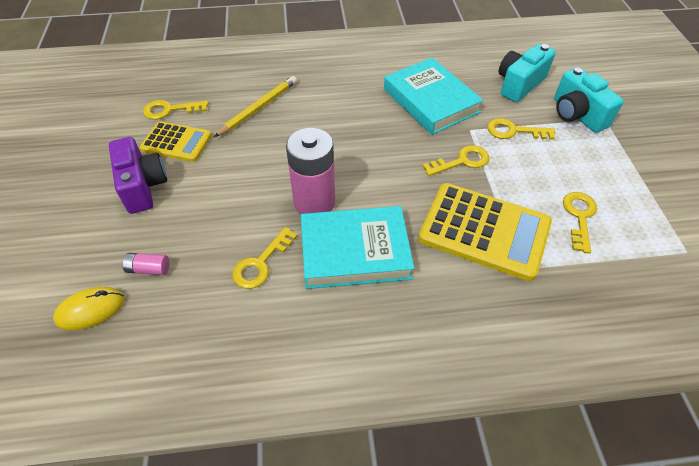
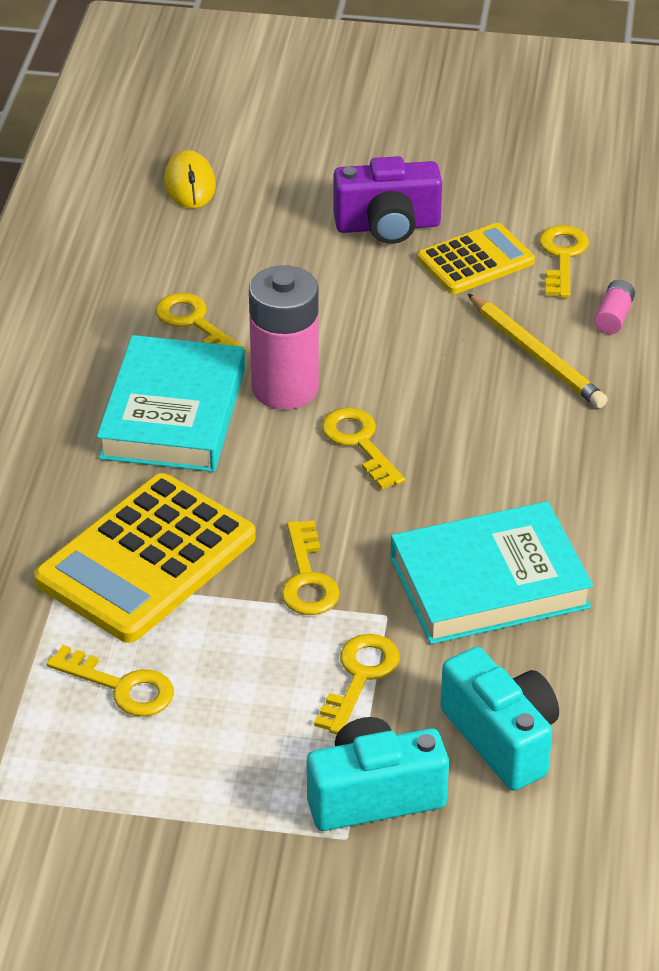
camera: 105 degrees right, 10 degrees down
(148, 269) = (231, 228): pink battery -> pink battery (613, 317)
(176, 142) = (475, 260): yellow calculator -> yellow calculator turned 150 degrees counterclockwise
(351, 161) = (359, 443): none -> yellow key

